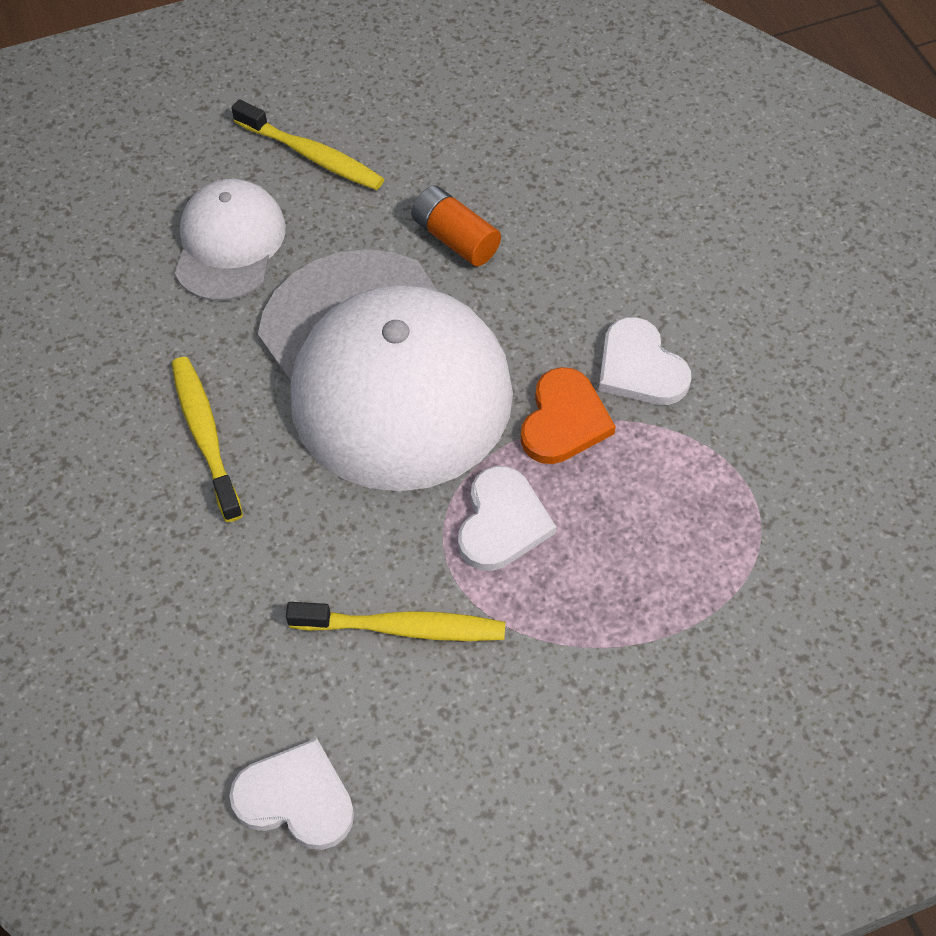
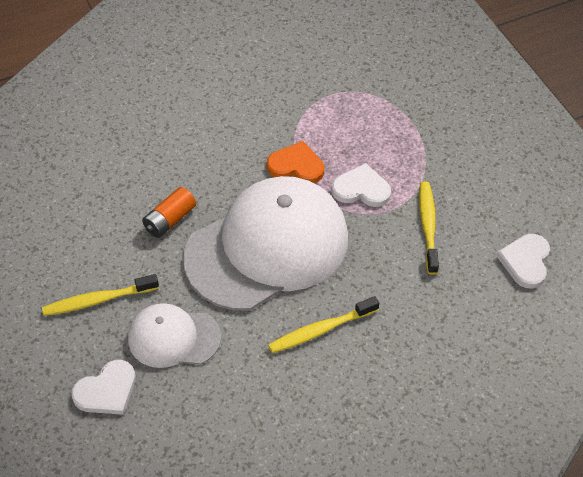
camera: 95 degrees left, 5 degrees down
(312, 155) = (98, 300): yellow toothbrush -> yellow toothbrush turned 135 degrees counterclockwise
(640, 367) = (260, 135): white heart -> white heart (106, 391)

